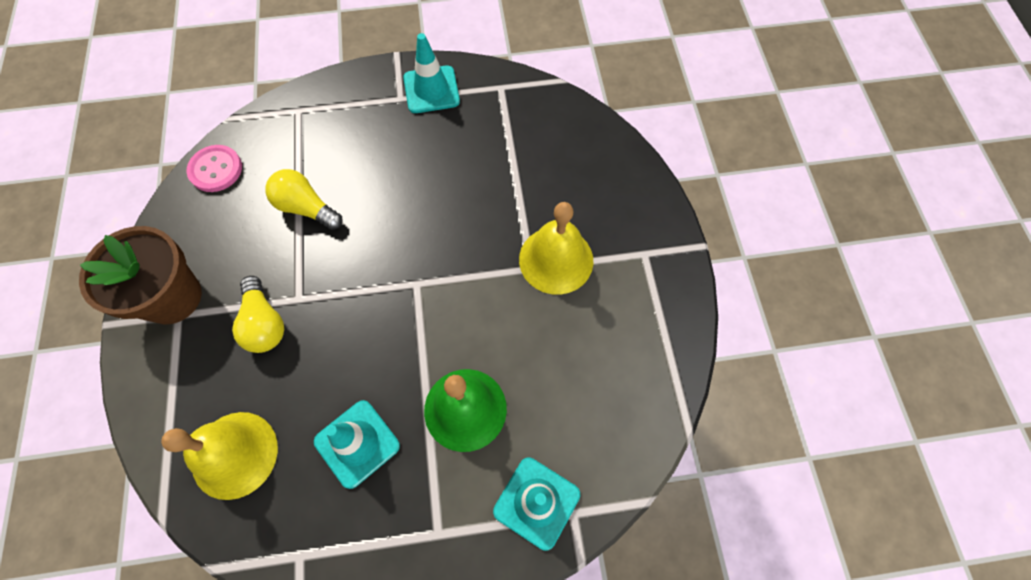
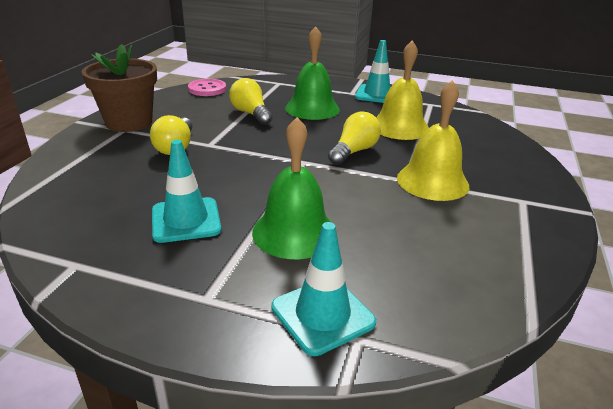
camera: 25 degrees right, 35 degrees down
(234, 454) = (90, 195): yellow bell -> yellow bell (399, 127)
(371, 161) = (312, 108): none -> green bell
(459, 238) = (354, 151): none -> yellow light bulb

